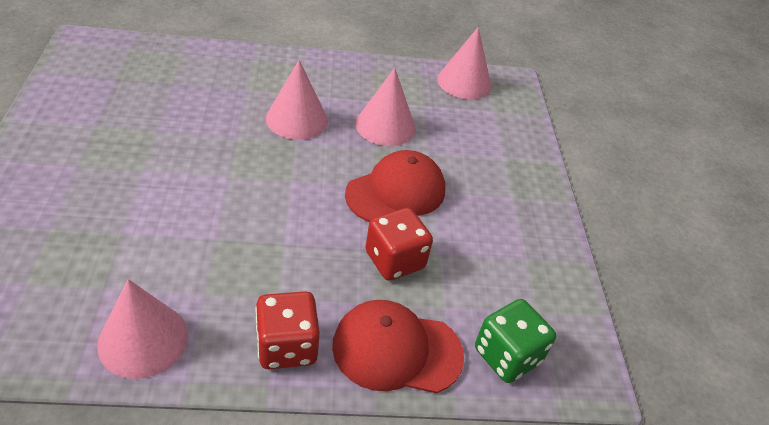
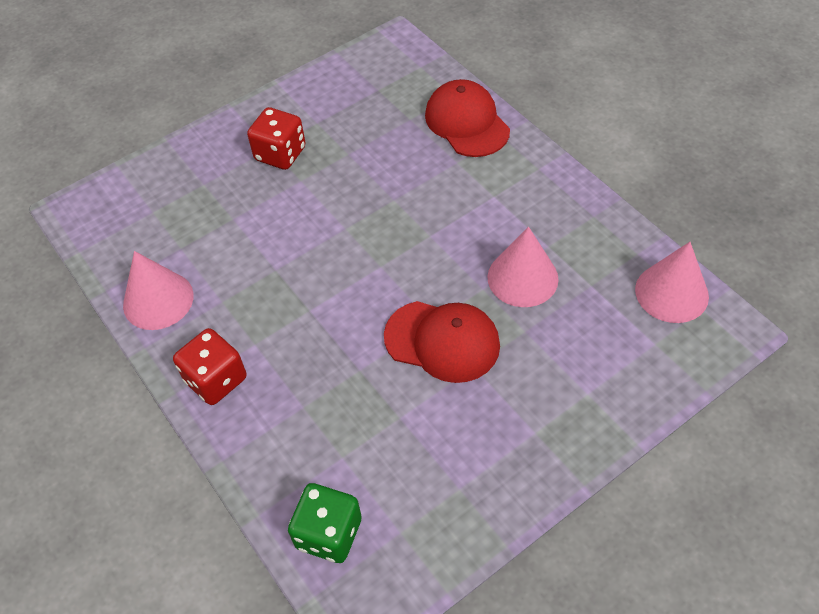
camera: 65 degrees right, 10 degrees up
(297, 119) = (457, 217): pink cone -> none
(394, 260) = (360, 391): red dice -> red dice (280, 154)
(396, 350) = (269, 450): red cap -> red cap (467, 122)

